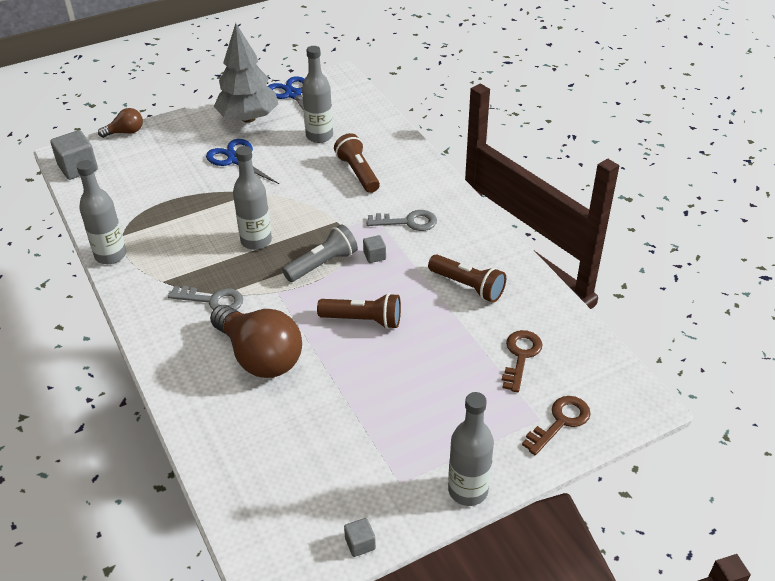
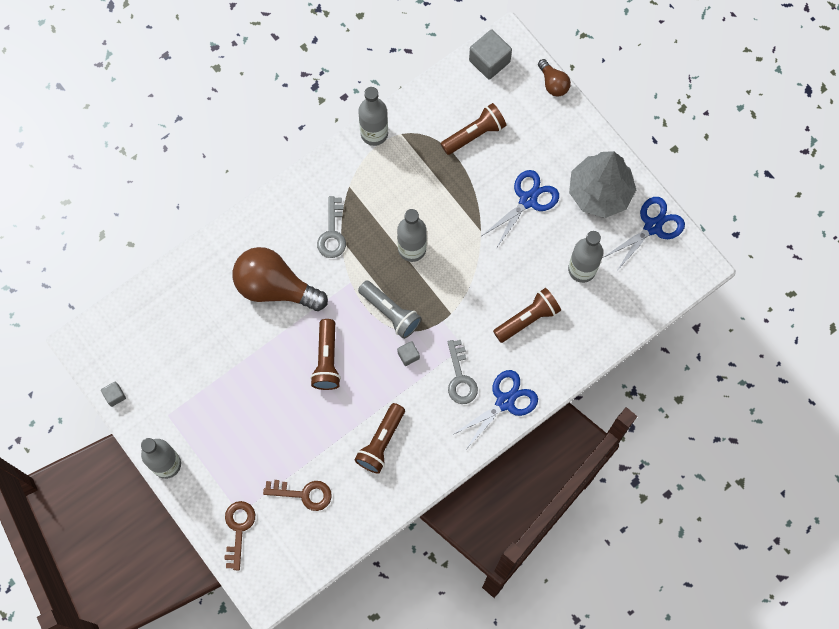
camera: 80 degrees right, 30 degrees up
(150, 185) = (474, 134): none -> brown flashlight
(260, 356) = (275, 287): brown light bulb -> brown light bulb turned 75 degrees clockwise
(439, 195) = (505, 401): none -> blue scissors
(560, 422) = (238, 529): brown key -> brown key turned 120 degrees counterclockwise

